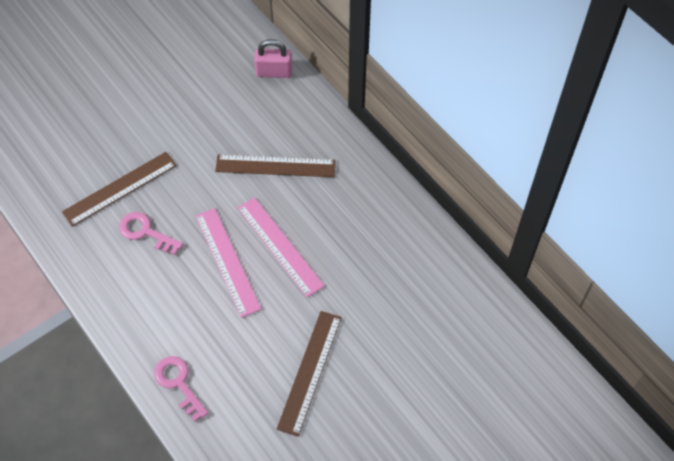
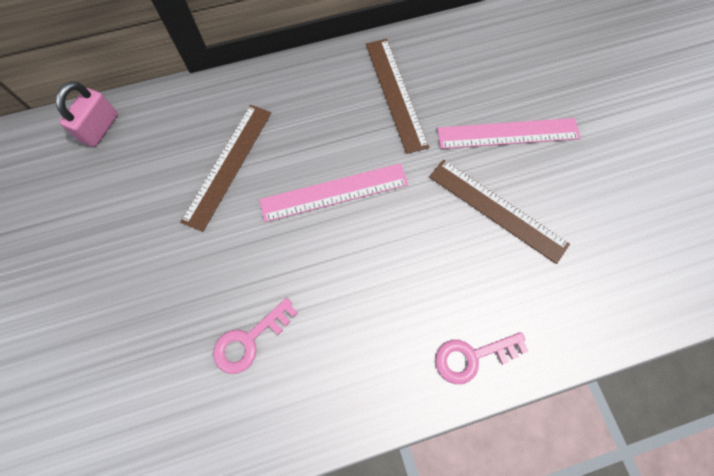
camera: 70 degrees left, 10 degrees up
(120, 188) = (168, 356): brown ruler -> brown ruler (395, 94)
(227, 261) = (331, 253): pink ruler -> pink ruler (508, 133)

